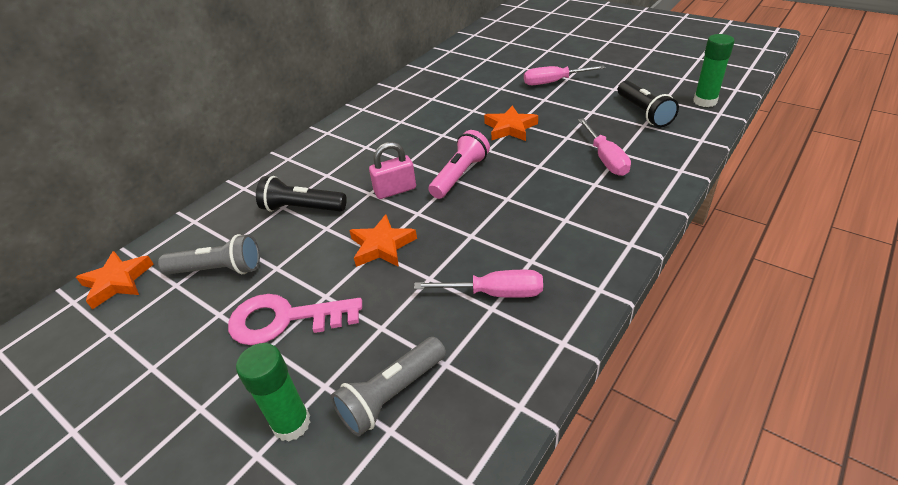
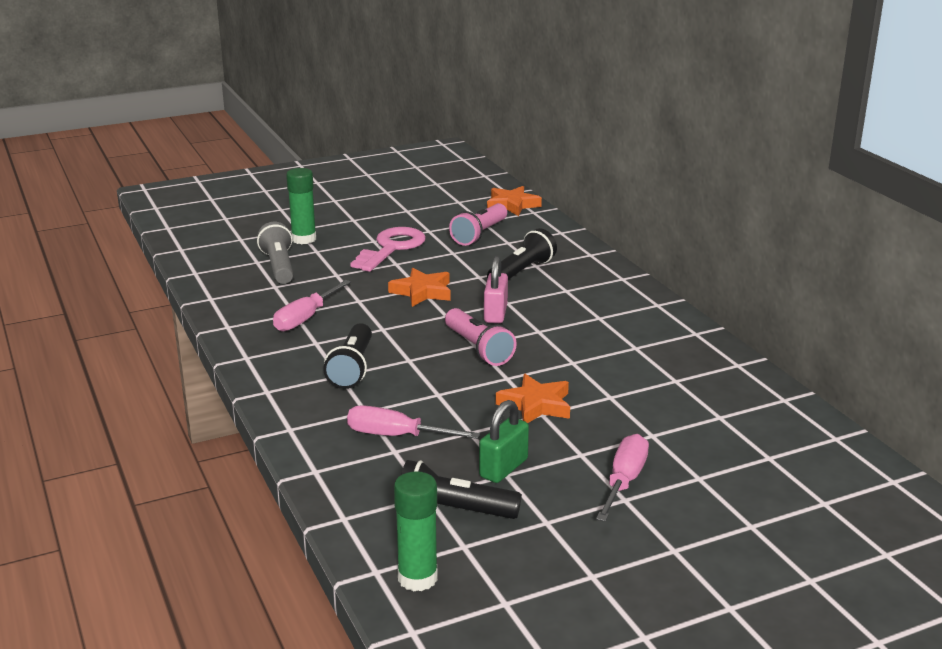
camera: 115 degrees right, 15 degrees down
(218, 269) = (480, 234): grey flashlight -> pink flashlight
(549, 218) = (352, 368): none -> black flashlight
(587, 114) = (503, 468): none -> green padlock

